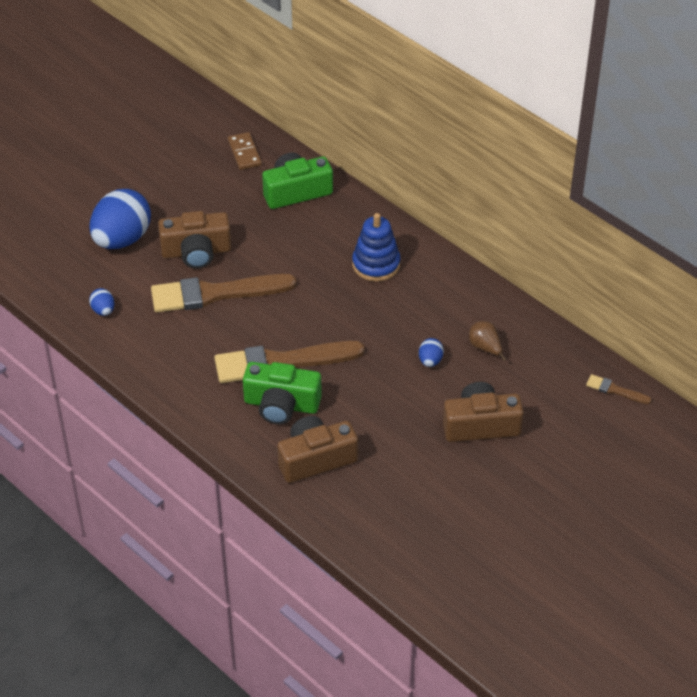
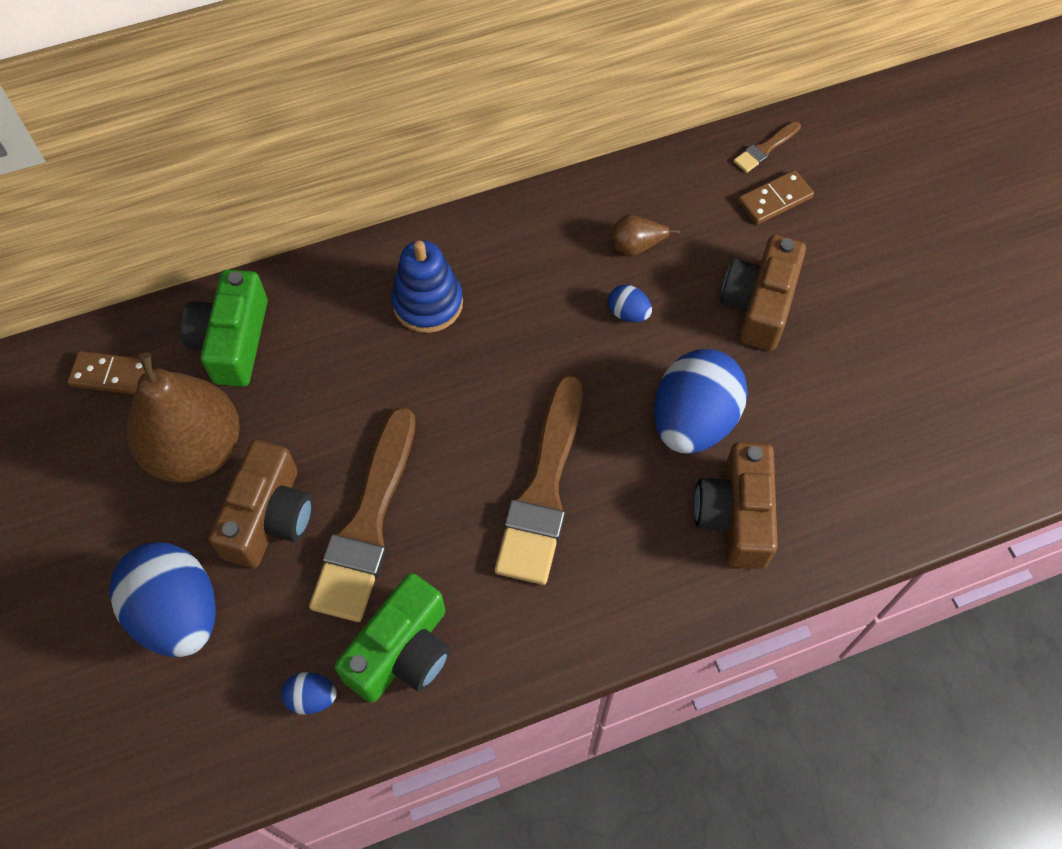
camera: 65 degrees left, 15 degrees up
(219, 206) = (196, 449): none -> brown pear
(281, 404) = (620, 520): green camera -> green camera (402, 651)
(370, 418) = (693, 421): none -> blue egg
(574, 408) = (774, 199): none -> brown domino

